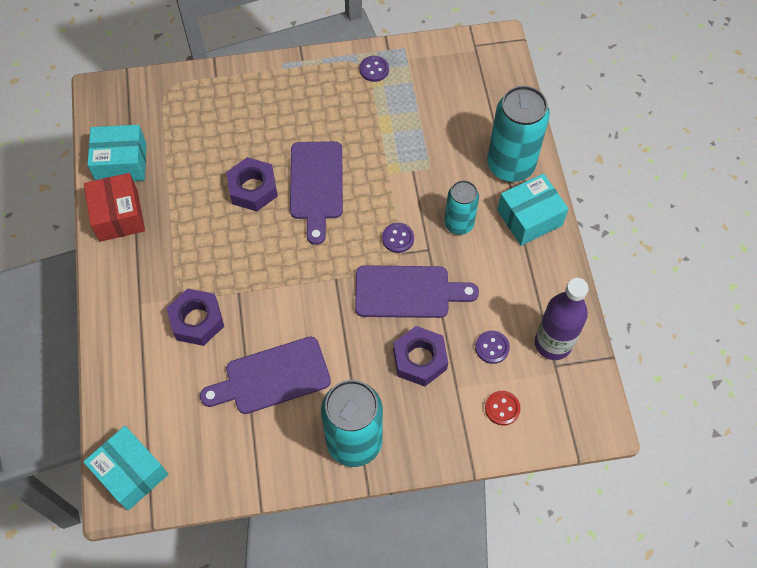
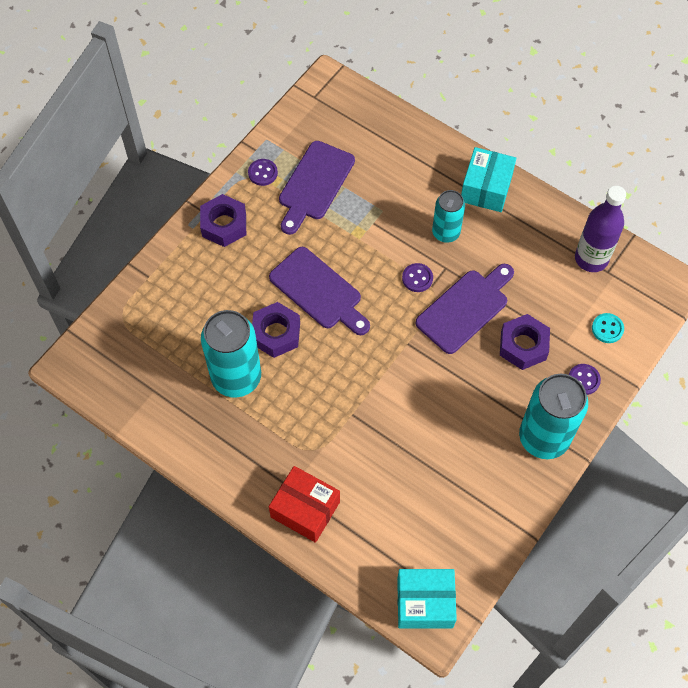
camera: 45 degrees left, 0 degrees up
(118, 215) = (198, 441): red box -> red box (305, 509)
(121, 163) = (153, 402): turquoise box -> none
(197, 320) = (347, 460): purple nut -> purple nut (224, 225)
(272, 377) = (443, 448): purple cutting board -> purple cutting board (314, 184)
(492, 347) = (558, 296): purple button -> purple button (583, 380)
(502, 408) = (607, 329): red button -> turquoise button
(510, 165) = (434, 163): turquoise can -> turquoise can (236, 377)

